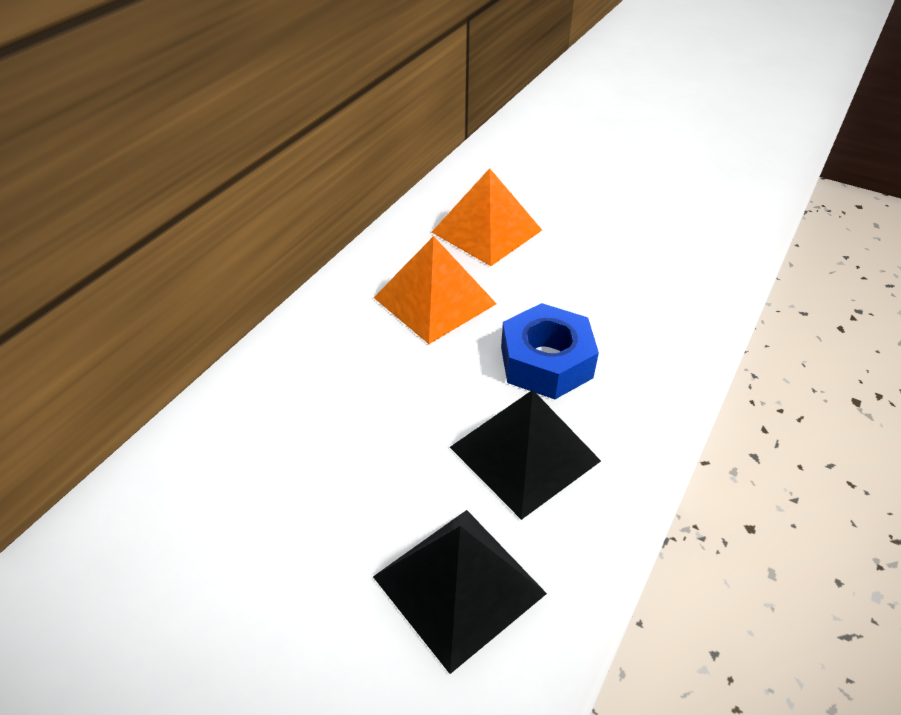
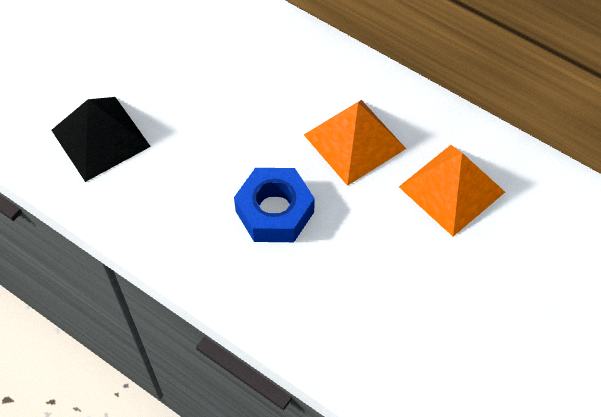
camera: 95 degrees right, 15 degrees up
(524, 453) = (189, 184): black pyramid -> none

